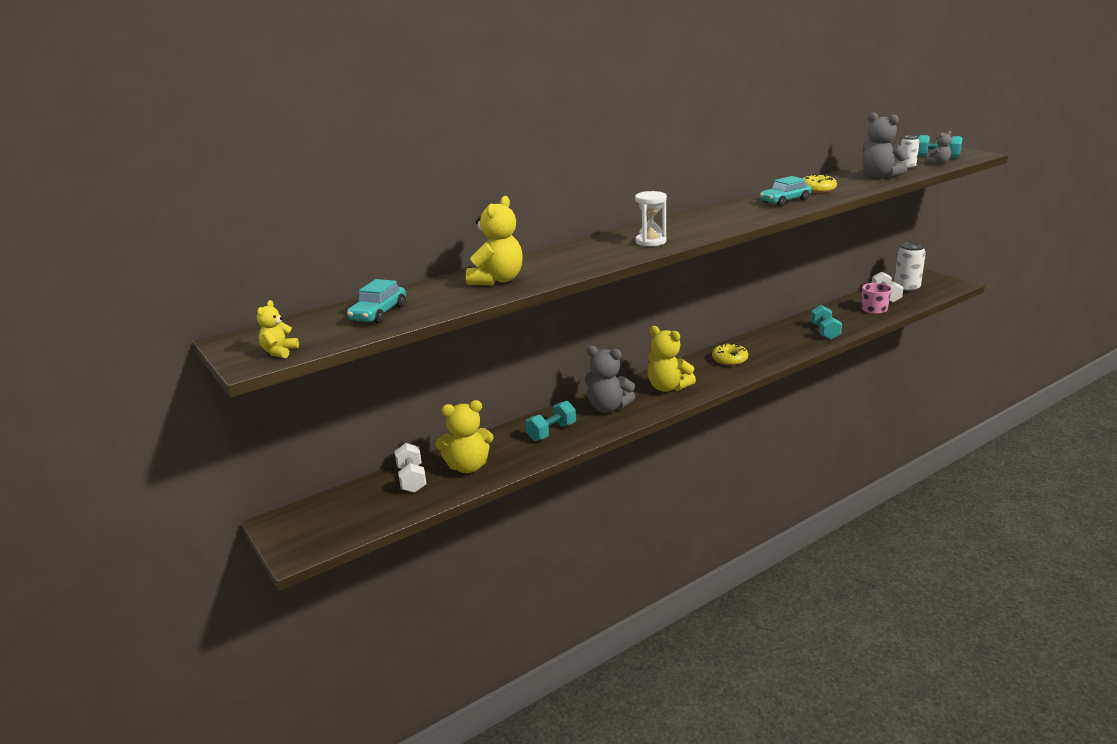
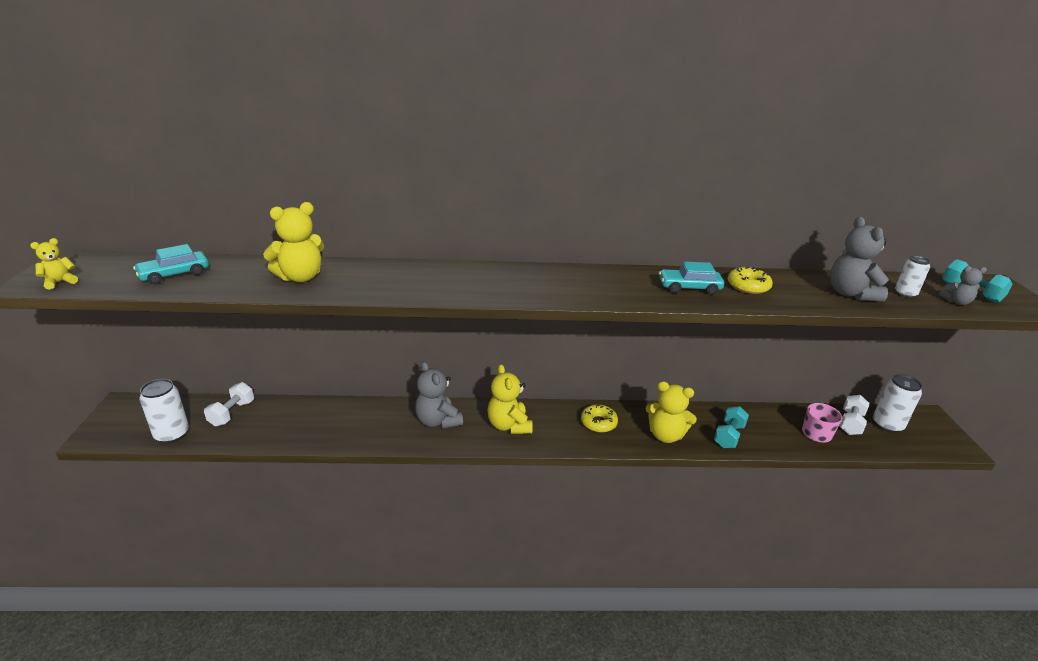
camera: 30 degrees right, 5 degrees up
(379, 516) = (172, 434): none -> white can
(468, 467) = (276, 423): yellow teddy bear -> yellow teddy bear (665, 435)
(551, 432) = (368, 422): turquoise dumbbell -> none
(651, 241) = (481, 287): white hourglass -> none

